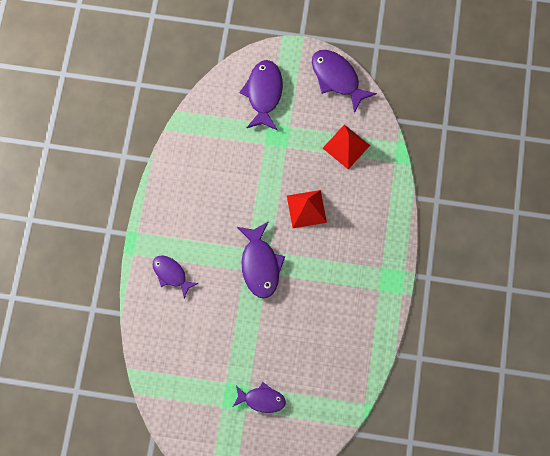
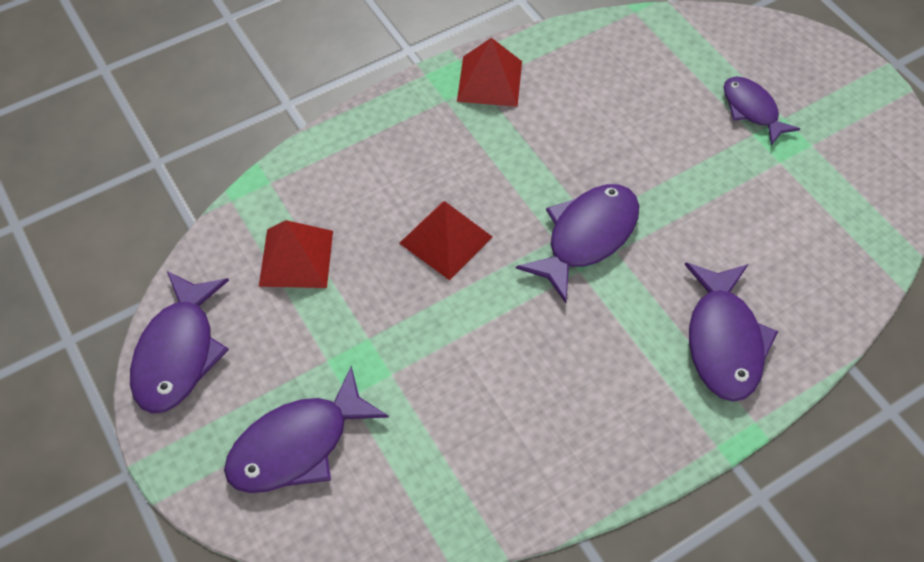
camera: 130 degrees left, 15 degrees down
(171, 274) = (723, 341): purple fish -> purple fish, size x1.54
(376, 296) = (490, 81): none -> red pyramid

